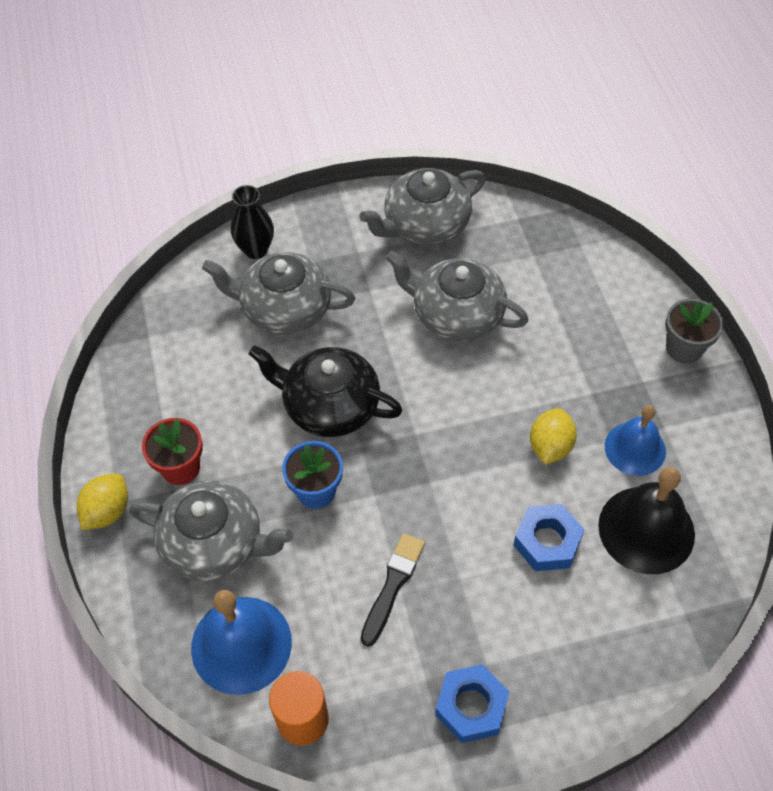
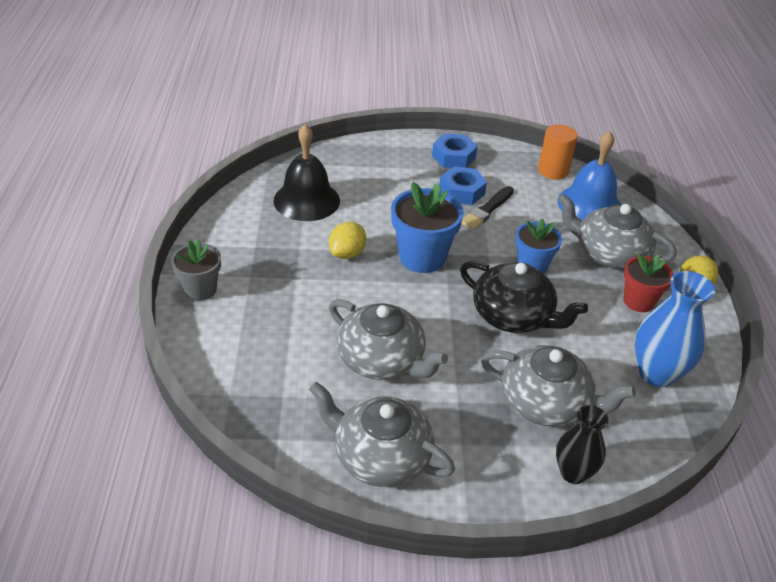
camera: 170 degrees left, 15 degrees down
(169, 370) = (656, 374): none -> blue vase
(425, 224) = (380, 456): grey teapot -> grey teapot turned 135 degrees counterclockwise
(457, 466) = (422, 257): none -> blue flower pot
(547, 542) = (376, 208): blue nut -> blue nut (462, 191)
(635, 448) = (285, 239): blue bell -> none

